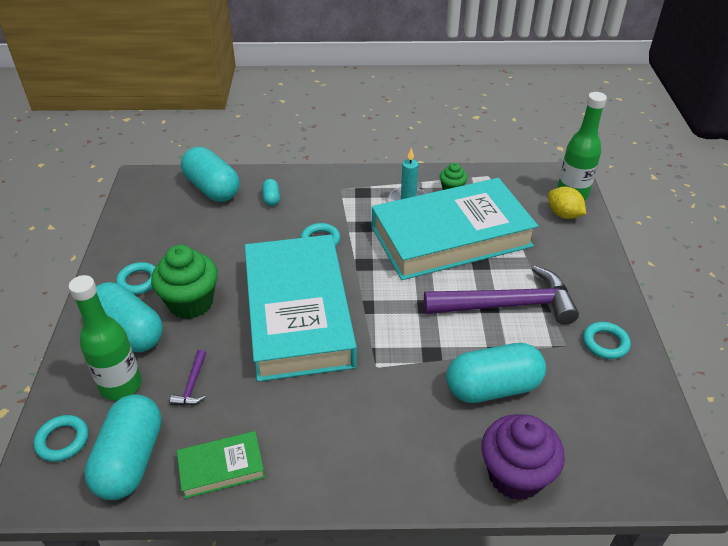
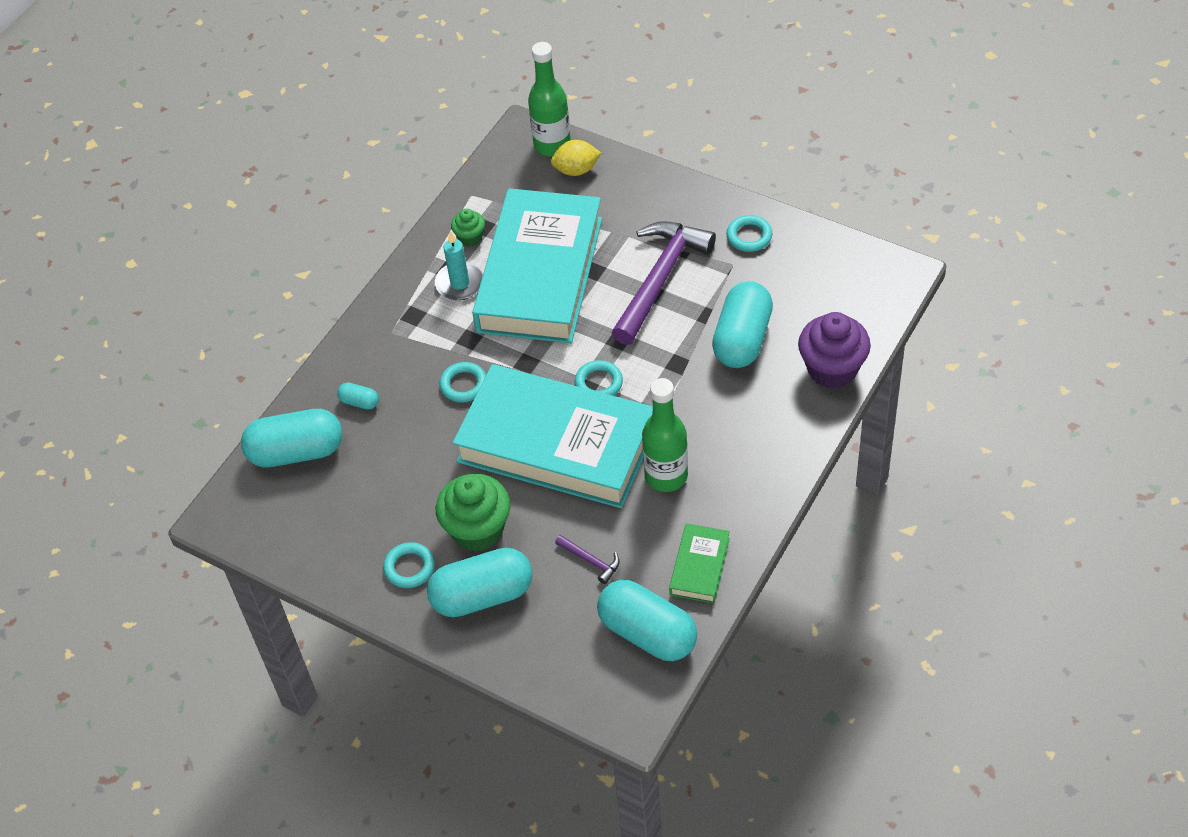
camera: 55 degrees left, 10 degrees up
(62, 440) = (591, 682): turquoise ring -> turquoise ring (599, 383)
(121, 385) = (552, 620): green bottle -> green bottle (666, 476)

